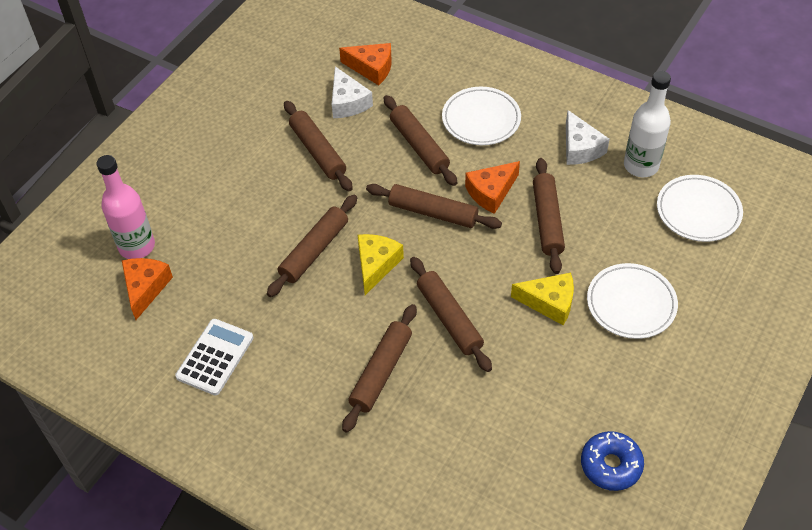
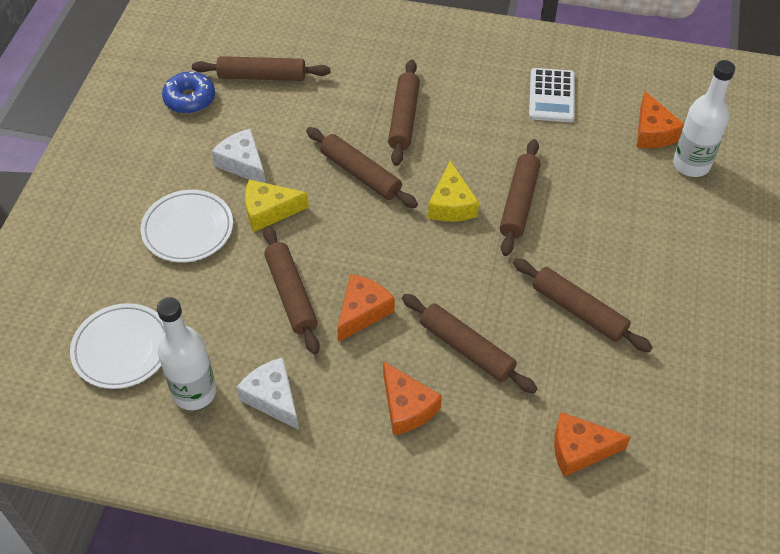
camera: 160 degrees right, 0 degrees up
(137, 246) = (691, 164): pink bottle -> white bottle
(348, 102) = (581, 387): white cheese -> white cheese (243, 164)
(433, 212) = (417, 272): brown rolling pin -> brown rolling pin (262, 76)
(481, 119) = (406, 407): white plate -> orange cheese

